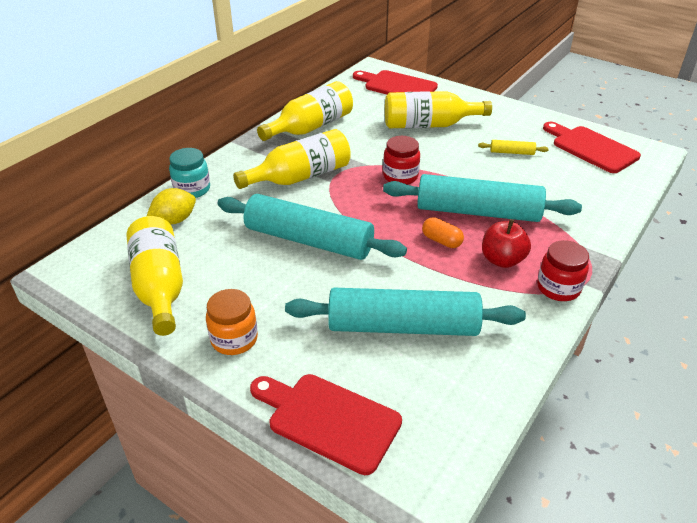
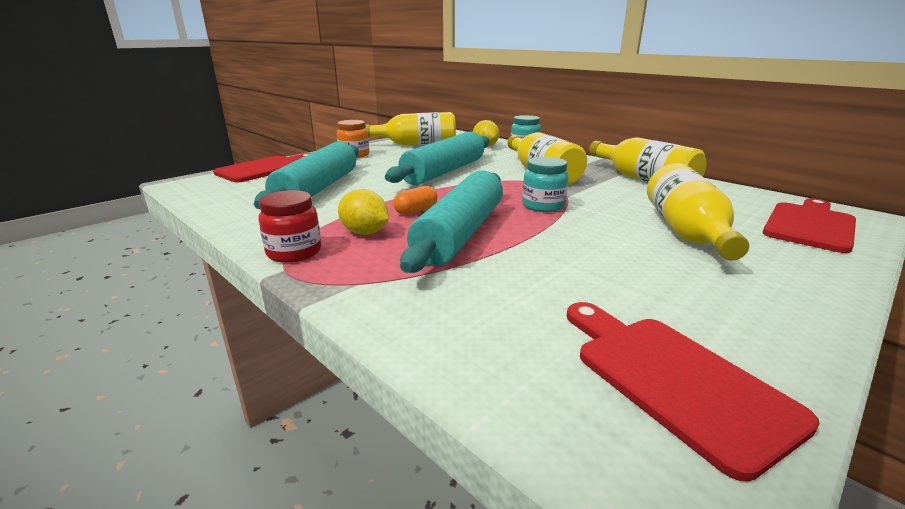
camera: 100 degrees right, 15 degrees down
(400, 176) = (543, 206): red jar -> turquoise jar
(502, 260) = (365, 232): red apple -> yellow lemon
(512, 152) = (621, 279): yellow rolling pin -> none
(591, 148) = (673, 379): red cutting board -> red cutting board turned 90 degrees counterclockwise

